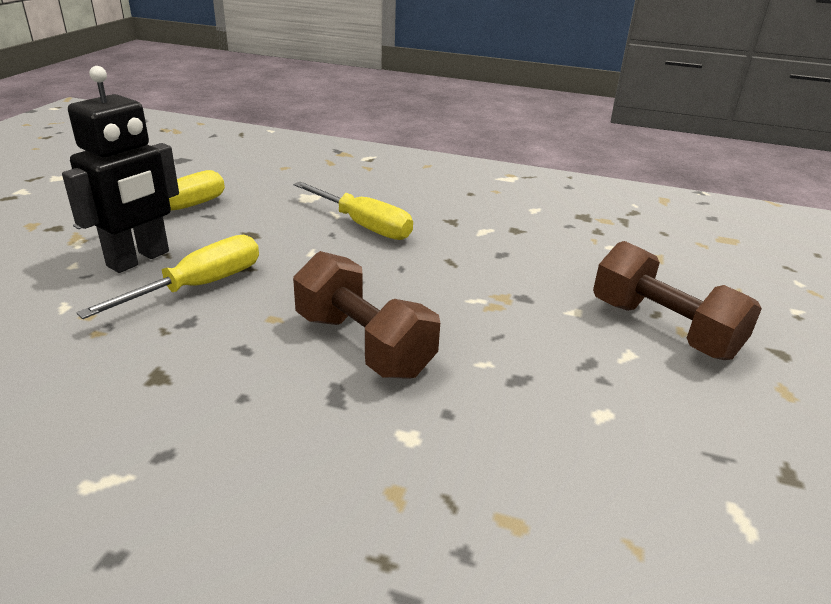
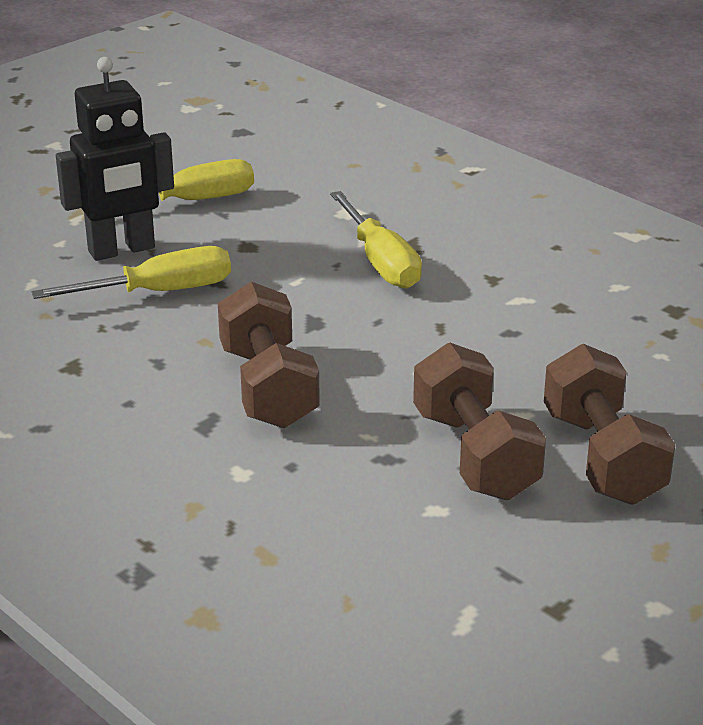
camera: 30 degrees right, 0 degrees up
(579, 354) = (475, 455): none -> brown dumbbell

